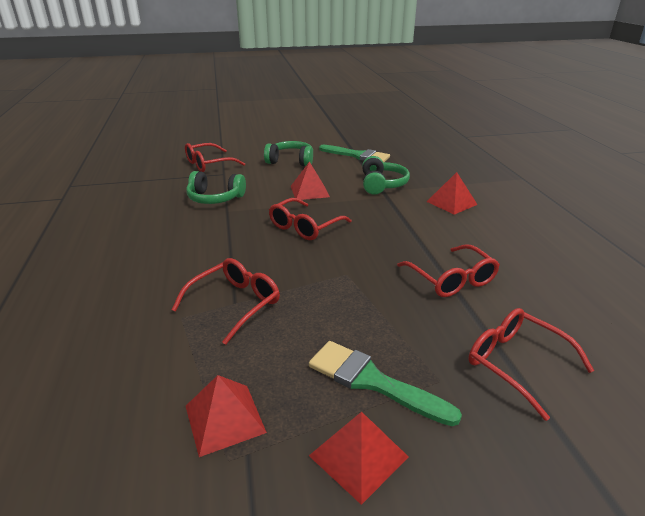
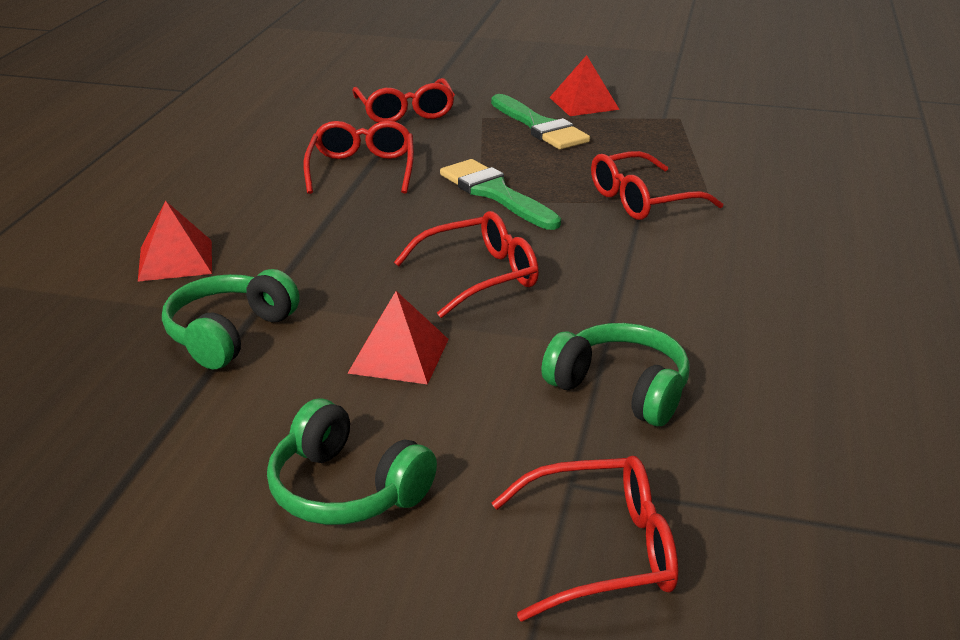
camera: 155 degrees left, 0 degrees up
(224, 418) = (677, 133): red pyramid -> none
(357, 155) = (138, 459): green brush -> green brush (495, 193)

